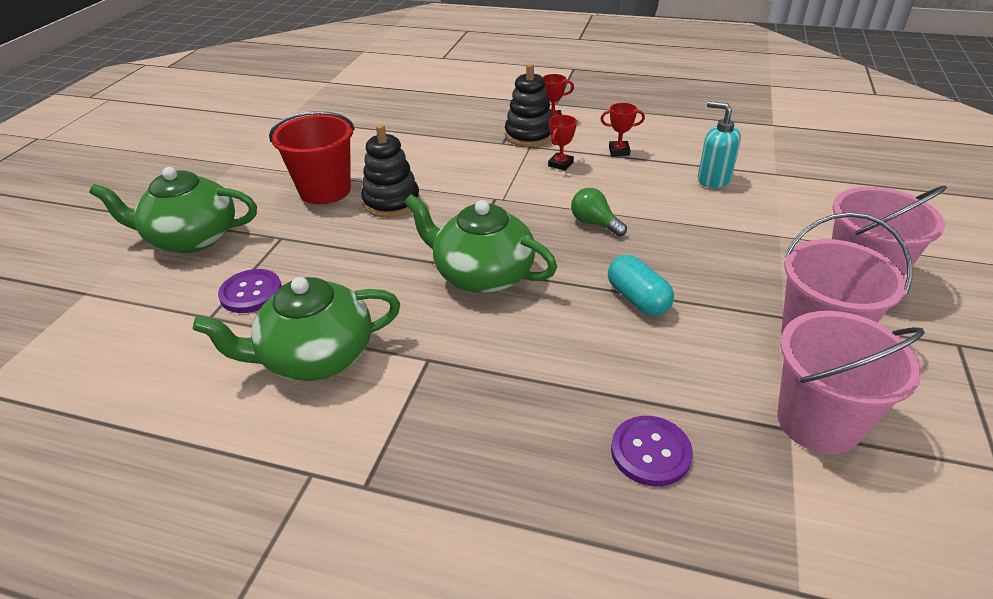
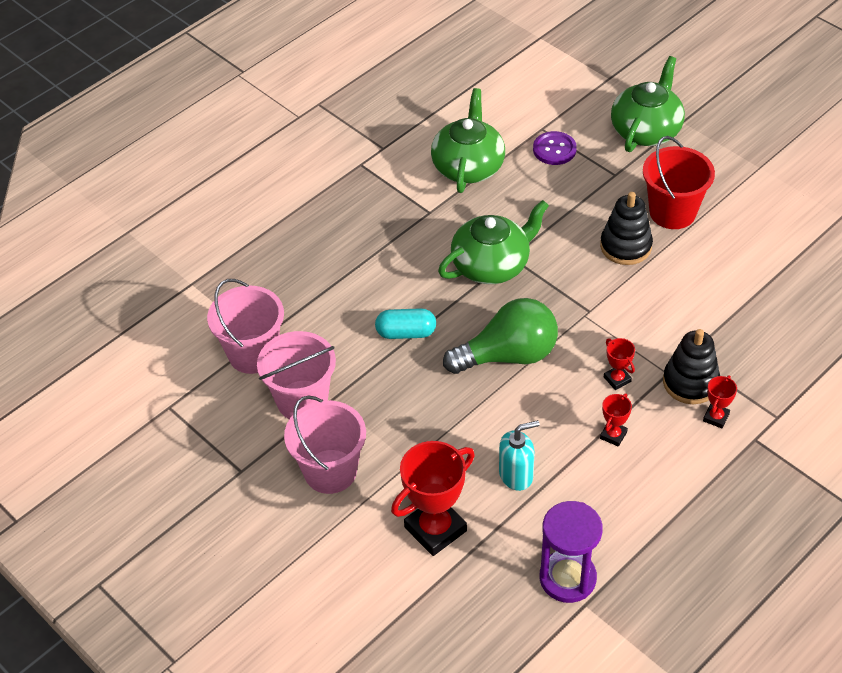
camera: 120 degrees right, 10 degrees up
(594, 223) = (508, 355): green light bulb -> green light bulb, size x2.05
(650, 452) = (293, 274): purple button -> none
(764, 135) = (567, 578): none -> purple hourglass
(817, 199) = (435, 529): none -> red trophy

